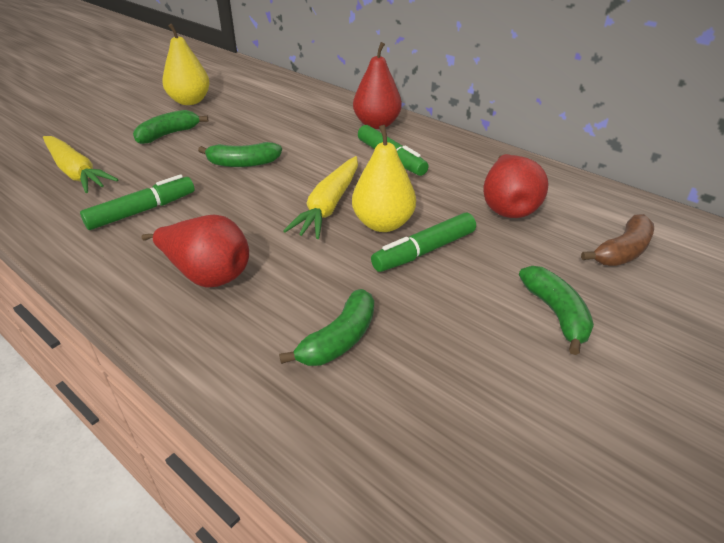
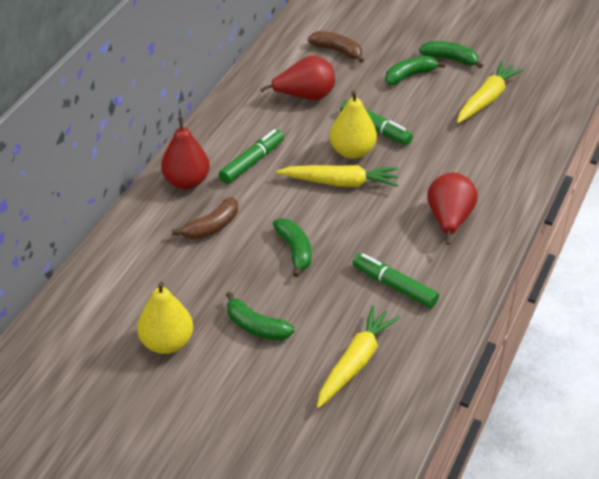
camera: 105 degrees left, 5 degrees up
(306, 129) = (211, 227): none -> brown banana
(339, 339) = (473, 150): green banana -> green banana (450, 59)
(475, 400) = (487, 99): none -> yellow carrot

